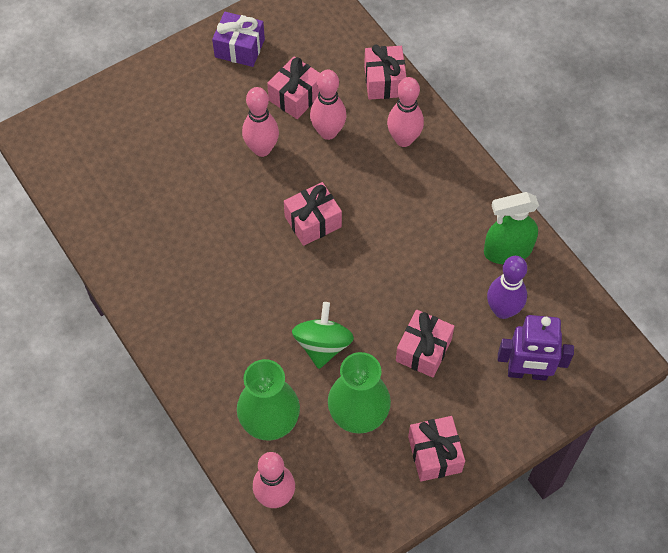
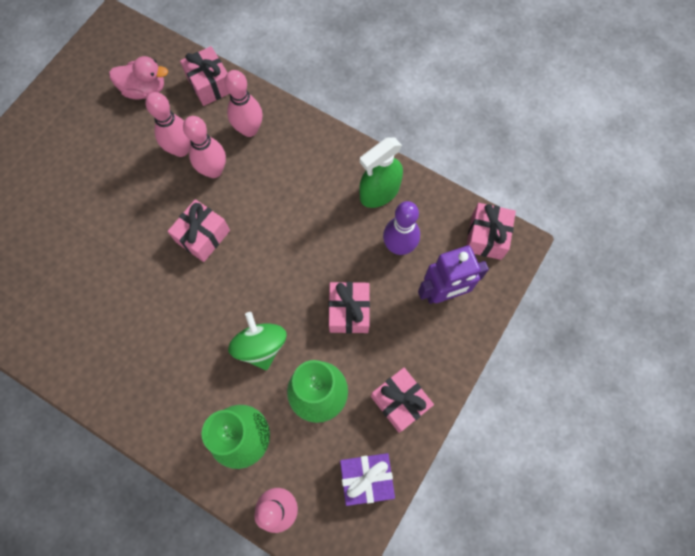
camera: 25 degrees left, 10 degrees up
(239, 48) = (69, 104): purple gift -> purple gift (366, 478)
(262, 149) = (128, 188): pink bowling pin -> pink bowling pin (214, 170)
(296, 96) = (138, 128): pink gift -> pink gift (486, 237)
(318, 62) = (145, 89): none -> pink duck

